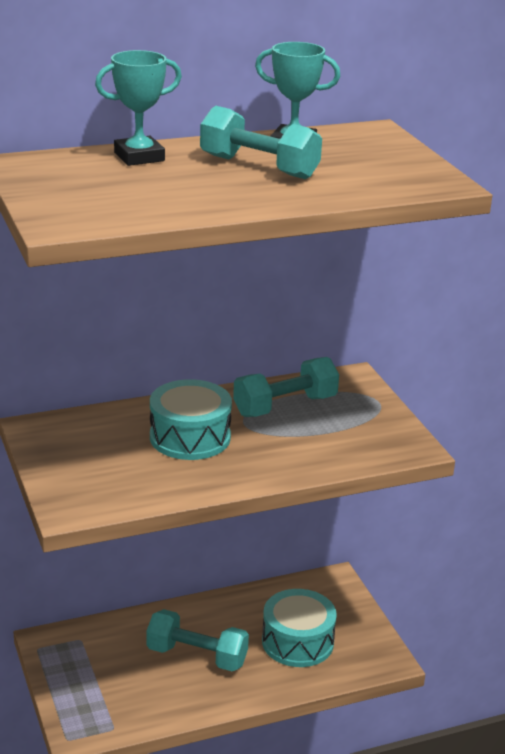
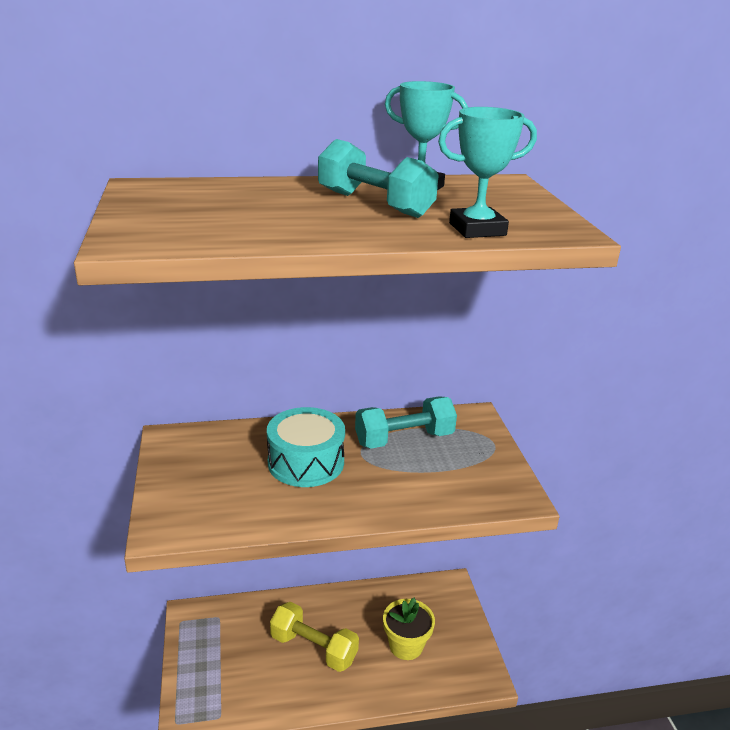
camera: 10 degrees right, 0 degrees up
(139, 157) = (259, 188): turquoise trophy -> turquoise trophy (477, 229)
(197, 656) = (313, 648): turquoise dumbbell -> yellow dumbbell
(297, 642) = (406, 645): turquoise drum -> yellow flower pot

